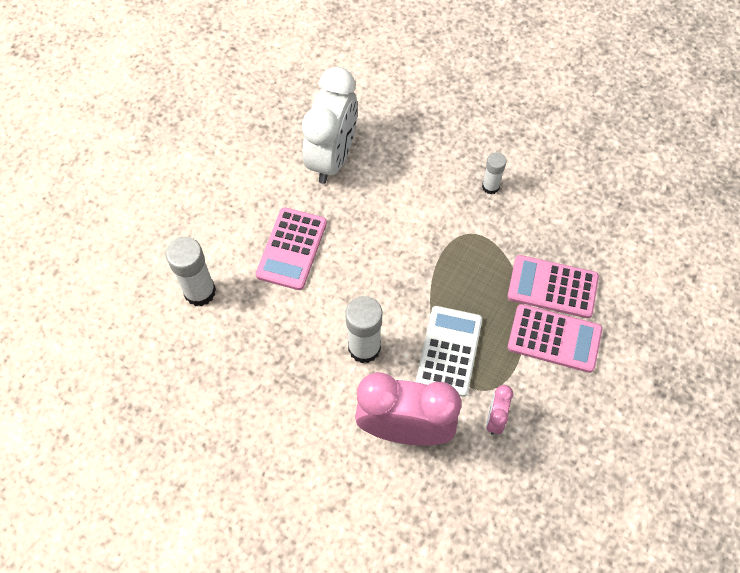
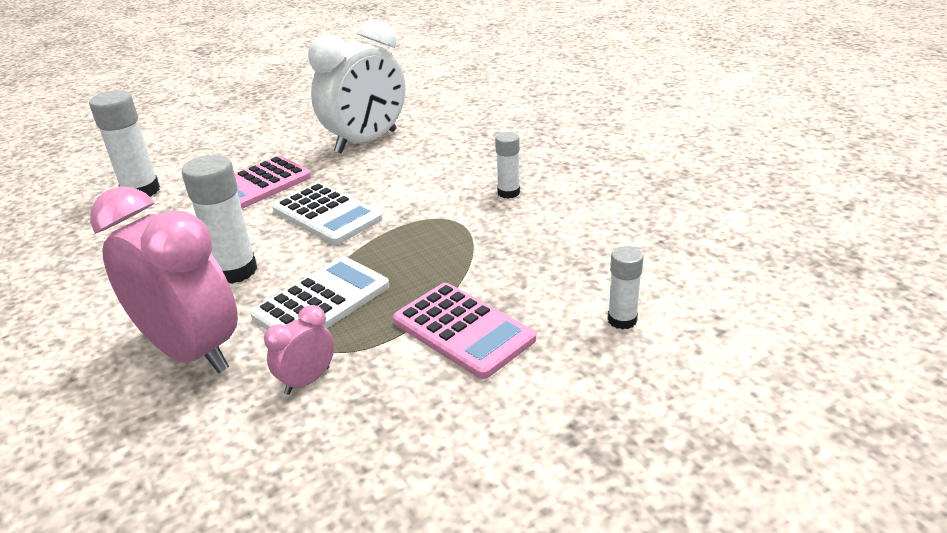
camera: 30 degrees right, 30 degrees down
(378, 262) = (327, 215): none -> white calculator
(552, 287) = (506, 285): pink calculator -> none
(637, 290) = (622, 320): none -> white glue stick

